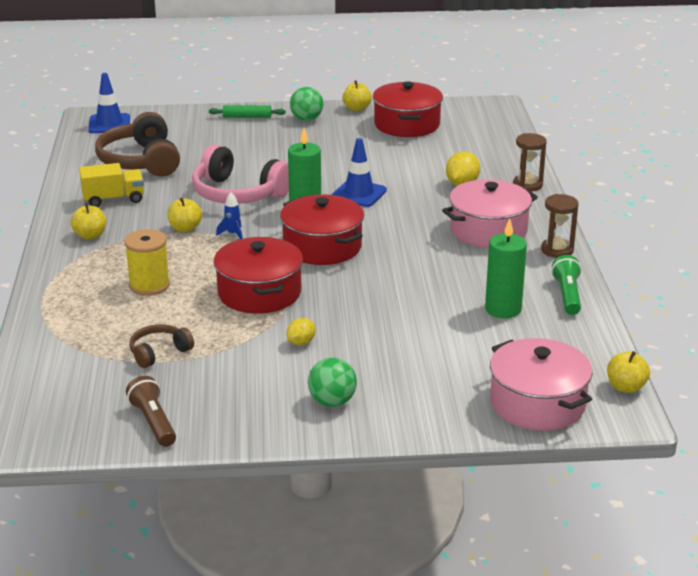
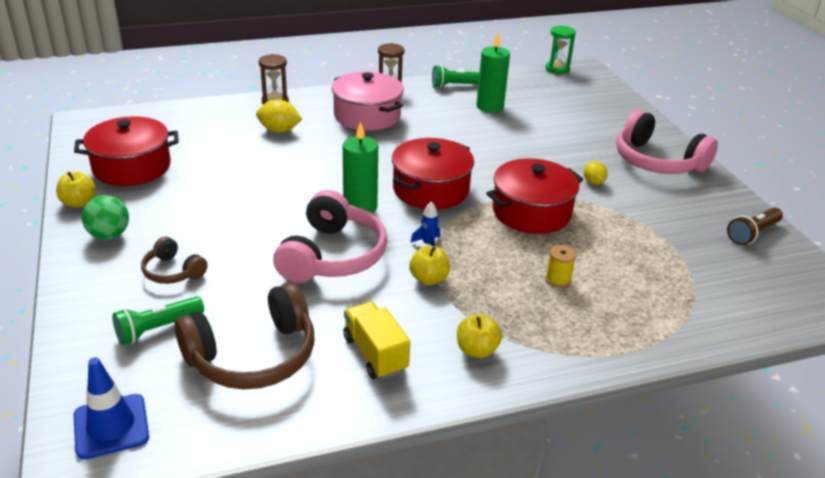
camera: 105 degrees left, 5 degrees up
(149, 285) = (558, 279): yellow spool -> yellow spool, size x0.59
(159, 352) = (662, 250): brown headphones -> brown headphones (173, 271)
(187, 134) = (158, 329): none -> green flashlight
(247, 117) = (96, 285): green rolling pin -> none
(301, 342) = (593, 182): yellow lemon -> yellow lemon turned 45 degrees clockwise
(332, 401) = (657, 161): green ball -> pink headphones
(359, 194) = (313, 181): blue traffic cone -> none
(537, 403) = (596, 93): pink pot -> none
(626, 387) = (557, 69): yellow apple -> green hourglass

